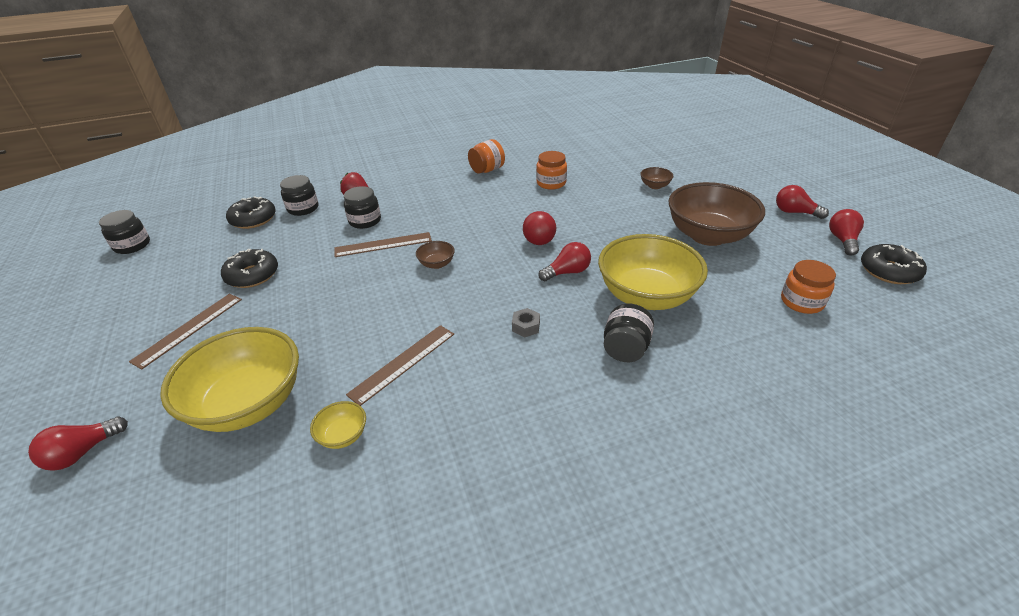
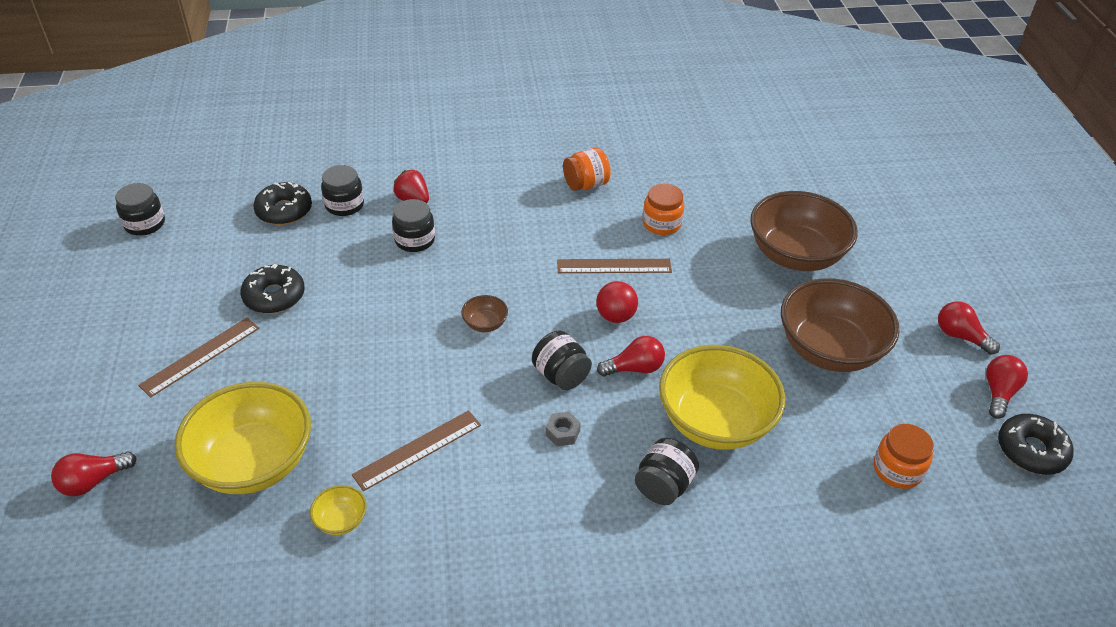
camera: 10 degrees right, 5 degrees up
(383, 244) = (429, 281): brown ruler -> brown ruler (614, 266)
(510, 287) = (561, 375): none -> black jar
(654, 186) = (795, 255): brown bowl -> brown bowl, size x2.42

